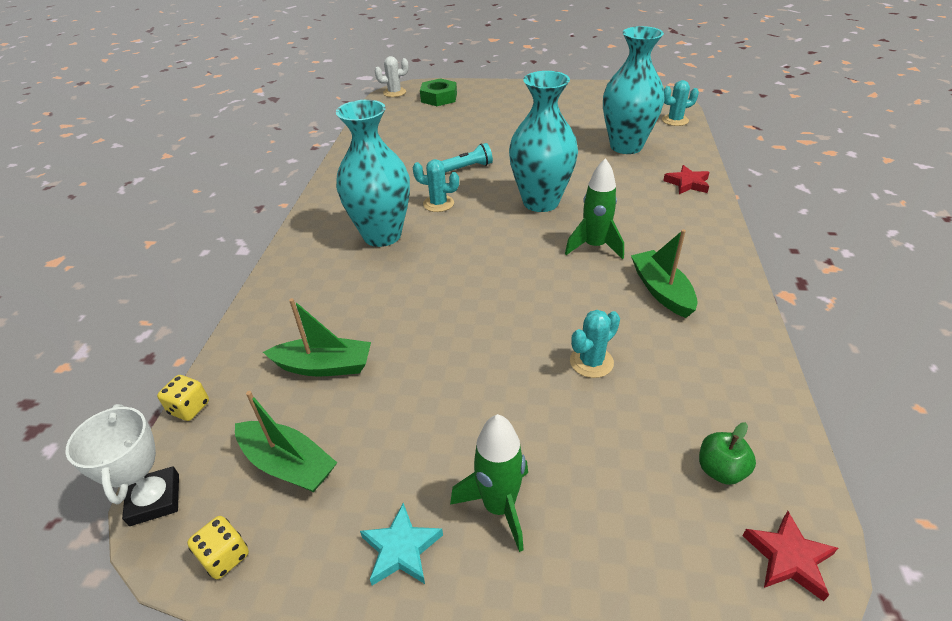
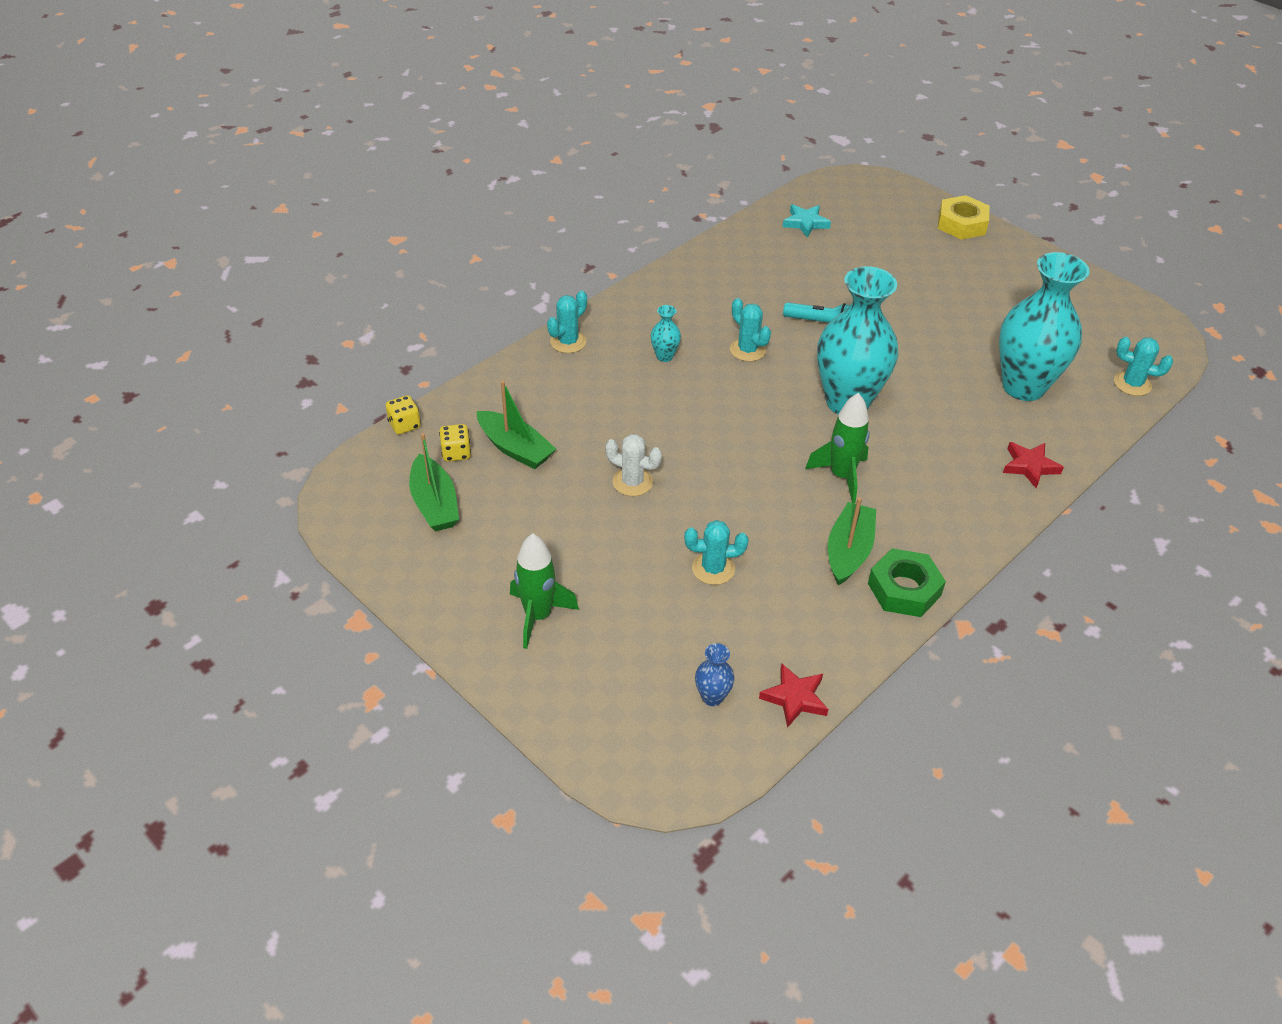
camera: 35 degrees right, 5 degrees up
(155, 499) = (343, 475): white trophy -> none
(225, 556) = (357, 535): yellow dice -> yellow dice (456, 453)
(292, 262) = (568, 342): none -> turquoise cactus
(382, 235) = (664, 356): turquoise vase -> turquoise vase, size x0.40
(394, 92) = (848, 180): white cactus -> white cactus (632, 482)
(401, 549) = (456, 598): turquoise star -> turquoise star (805, 223)
(439, 98) = (890, 212): green nut -> green nut (904, 589)
(487, 88) = (961, 224): none -> yellow nut
(720, 470) = (712, 697): green apple -> blue vase
(788, 558) = (687, 769): red star -> red star (795, 698)

